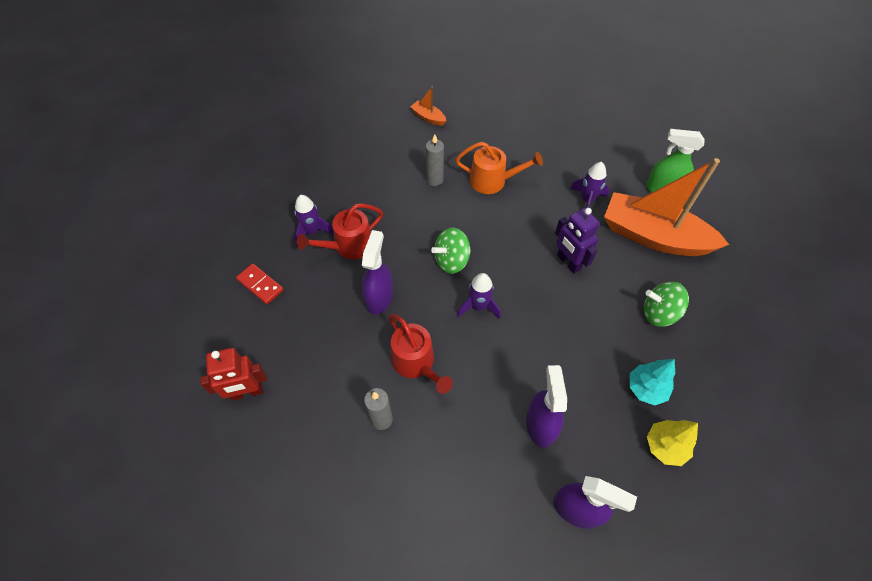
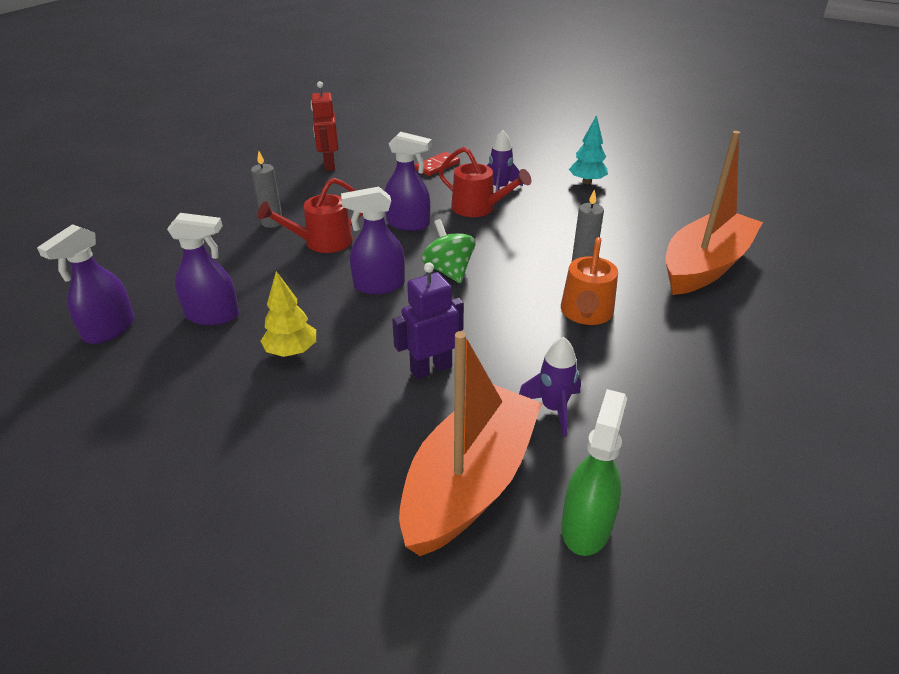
camera: 95 degrees right, 20 degrees down
(349, 246) = (478, 208): red watering can -> red watering can turned 150 degrees clockwise
(428, 117) = (705, 266): orange boat -> orange boat, size x2.47
(478, 306) = (378, 285): purple rocket -> purple spray bottle
(646, 389) = (208, 412): turquoise tree -> turquoise tree (587, 182)
(659, 313) = (317, 453): green spinning top -> none
(665, 446) = (125, 414): yellow tree -> yellow tree (292, 351)

